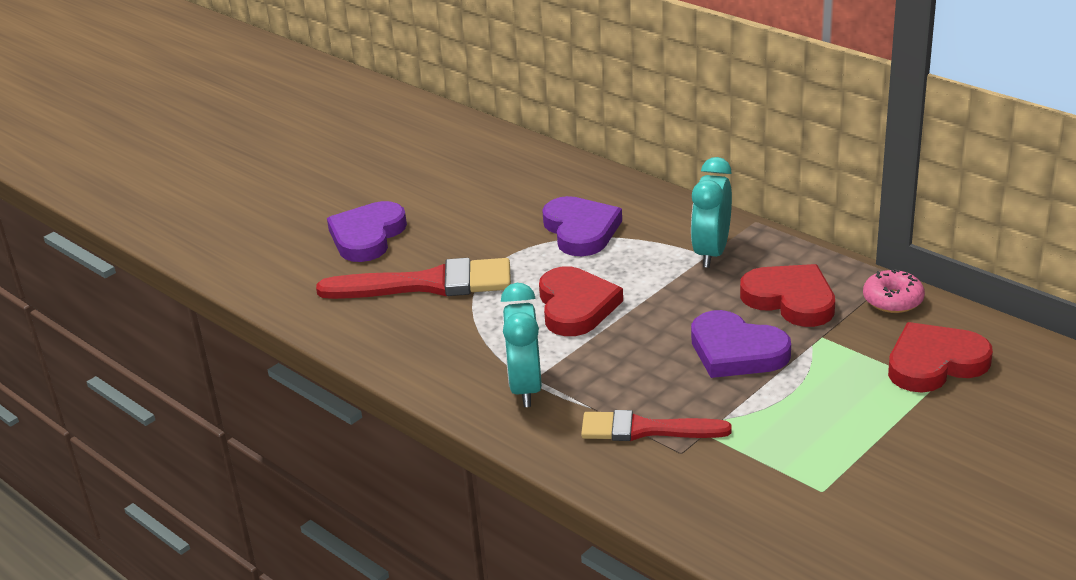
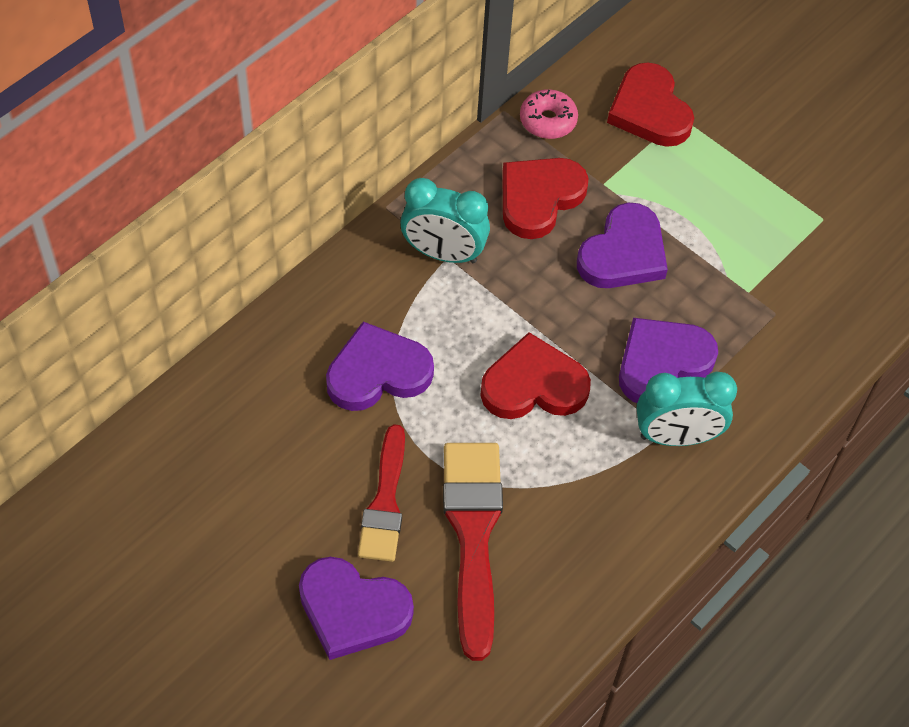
camera: 95 degrees left, 25 degrees up
(608, 378) = (662, 363): none -> purple heart
(645, 429) = (743, 338): red brush -> red brush (385, 502)

